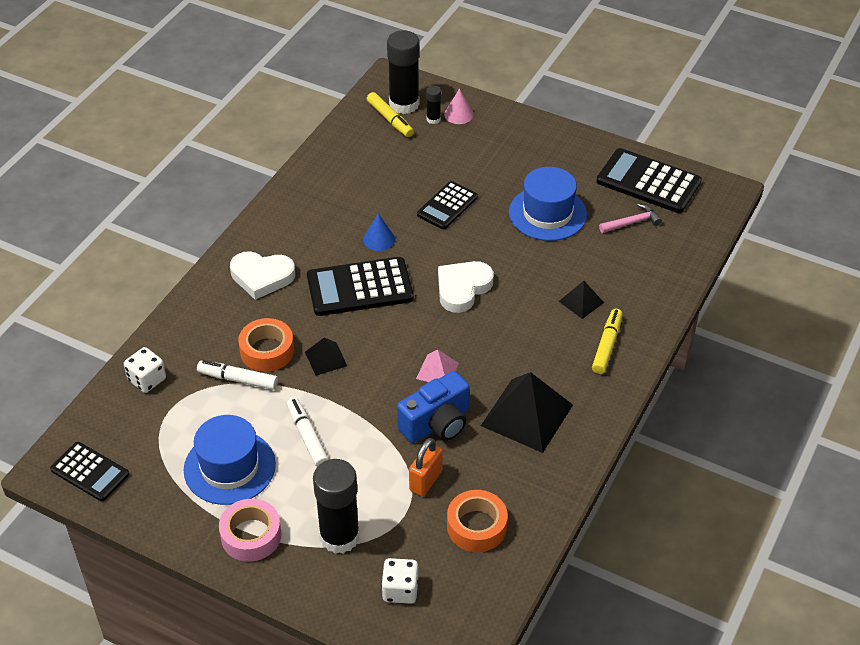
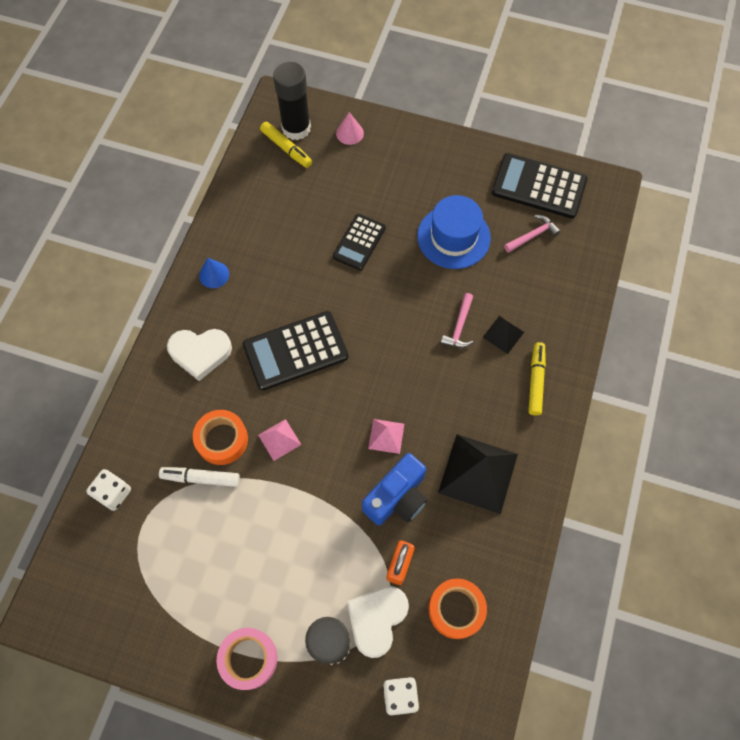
camera: 10 degrees left, 20 degrees up
(90, 472) = (79, 612): black calculator -> none
(229, 467) = (213, 582): blue hat -> none
(307, 437) = (279, 534): white marker -> none
(326, 358) = (279, 439): black pyramid -> pink pyramid
(379, 239) = (303, 291): blue cone -> blue cone (214, 275)
(433, 119) = (327, 142): black glue stick -> none
(462, 288) = (391, 336): white heart -> white heart (377, 619)
(536, 289) = (459, 327): none -> pink hammer

